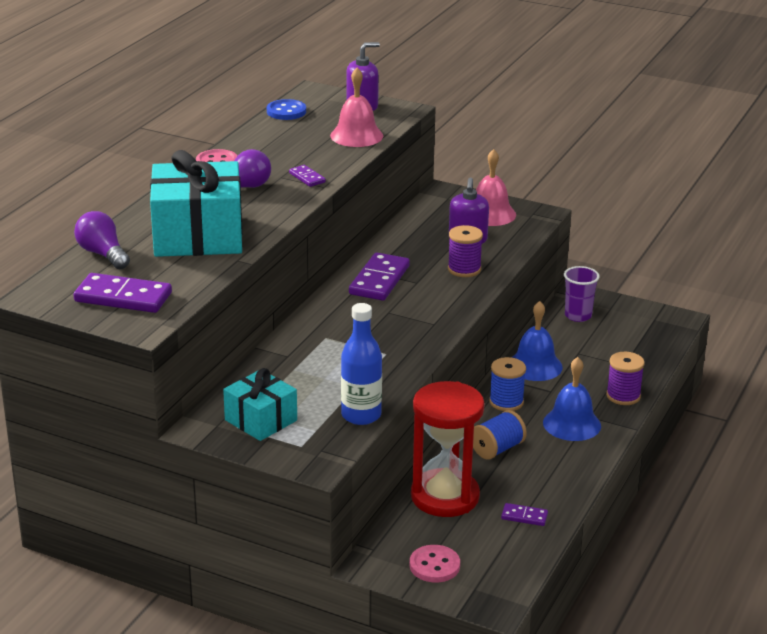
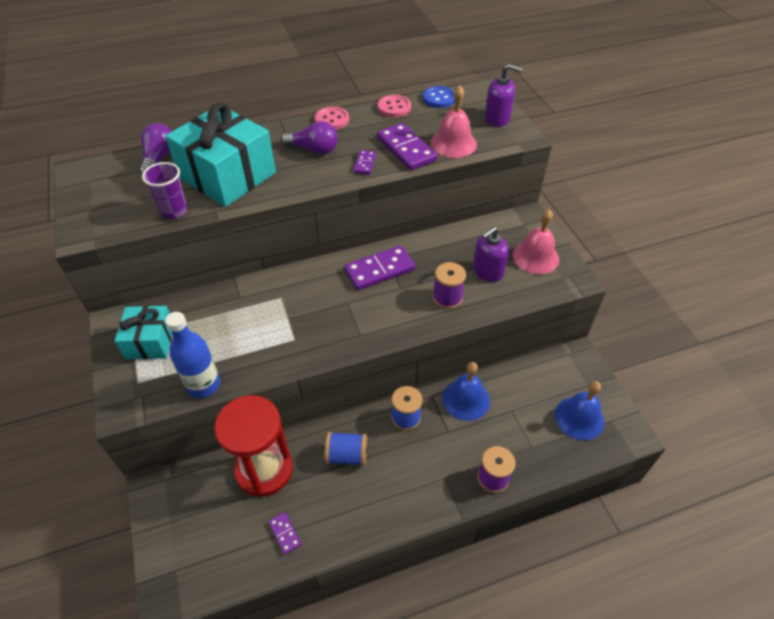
camera: 45 degrees right, 20 degrees up
(123, 297) = (112, 201): purple domino -> purple domino (406, 149)
(434, 565) = (182, 525): pink button -> pink button (394, 107)
(572, 424) = (423, 474): blue bell -> blue bell (579, 418)
(578, 316) = (554, 375): purple cup -> purple cup (174, 211)

